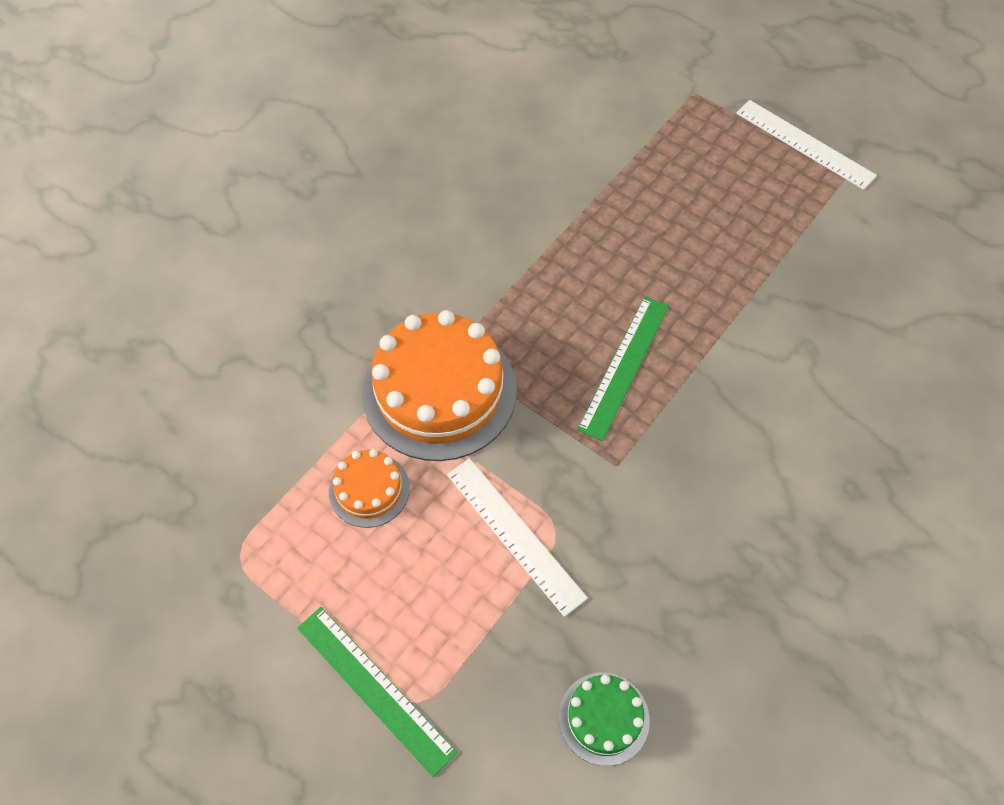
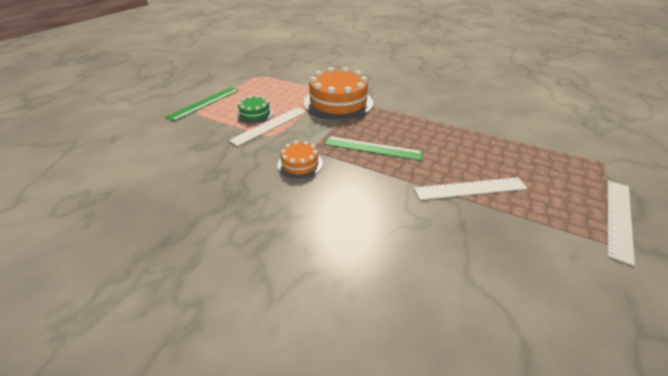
camera: 80 degrees right, 20 degrees down
(369, 489) = (288, 93): orange cake -> orange cake (300, 164)
(604, 718) = (176, 155): green cake -> green cake (255, 114)
(741, 268) = (470, 188): none -> white ruler

